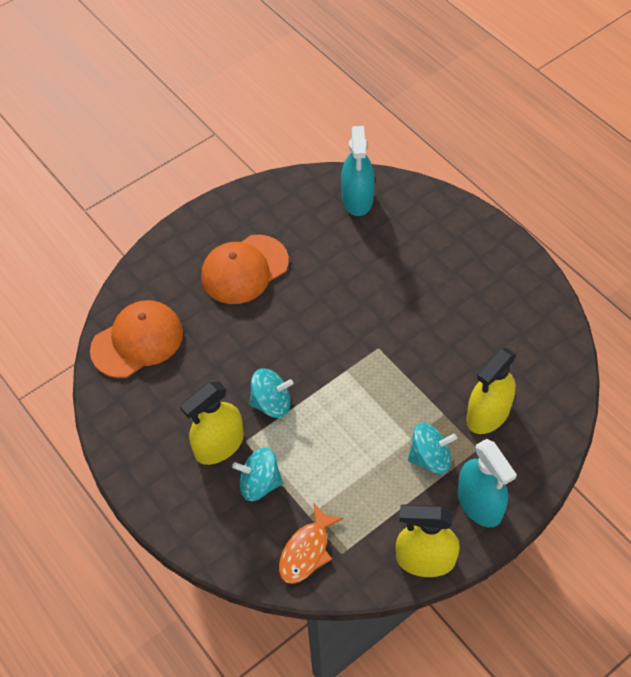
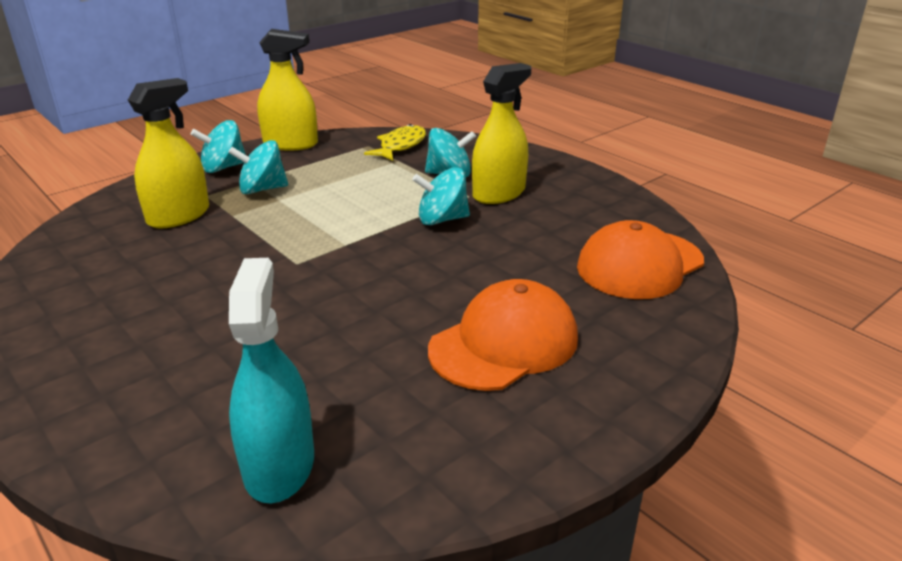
camera: 175 degrees right, 25 degrees down
(306, 551) = (400, 146): orange fish -> yellow fish
(479, 503) = (223, 167): turquoise spray bottle -> turquoise spinning top

